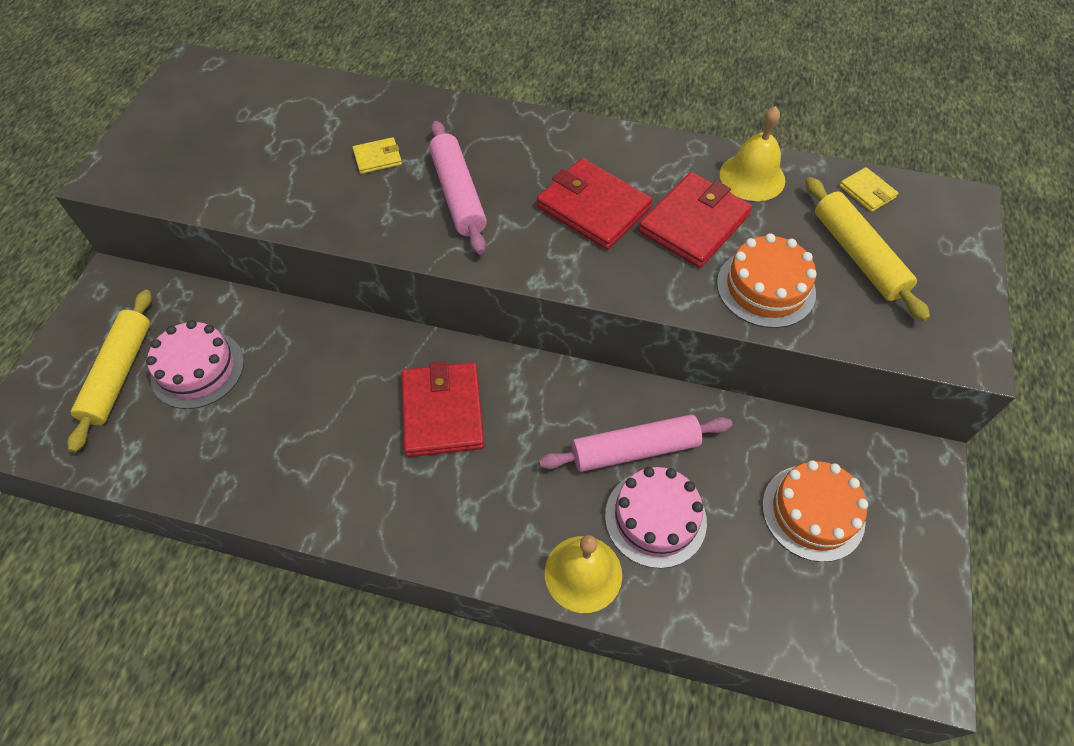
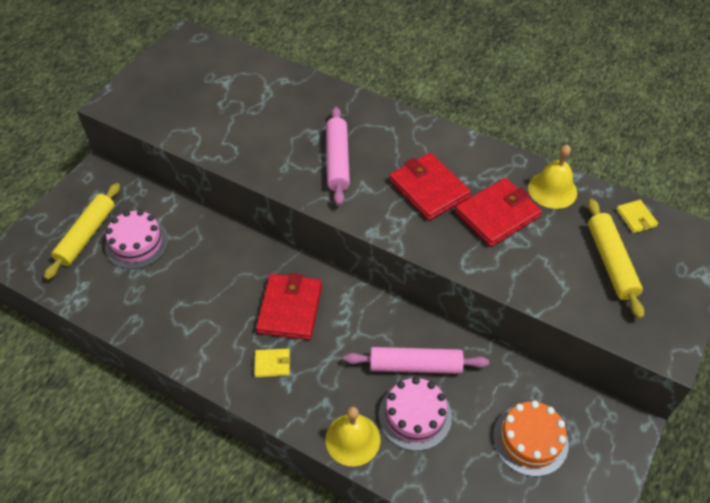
camera: 15 degrees right, 5 degrees down
(377, 158) = (290, 125): yellow wallet -> yellow wallet (272, 364)
(765, 288) = (533, 271): orange cake -> none

